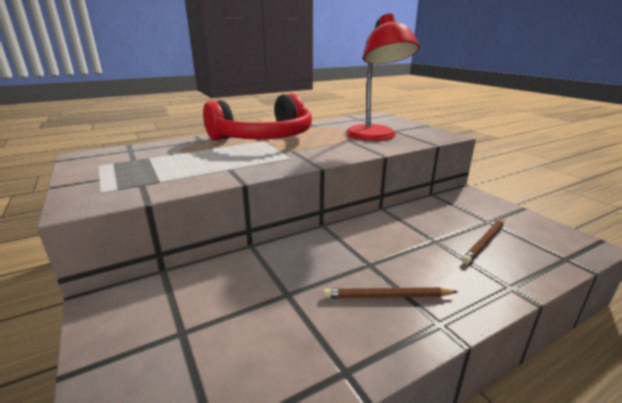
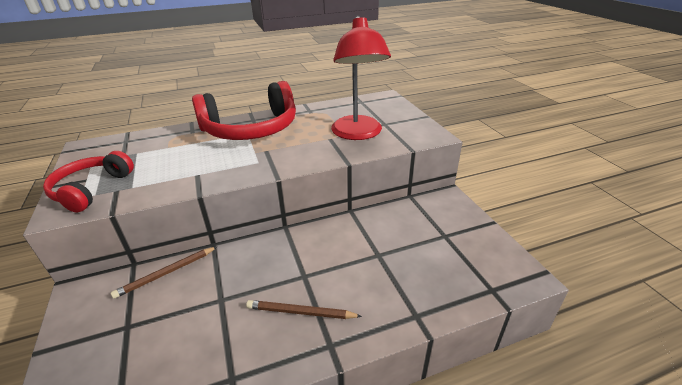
camera: 10 degrees right, 10 degrees up
(110, 185) = (91, 189): none -> red headphones
(485, 242) = (425, 262): brown pencil -> brown pencil (166, 273)

